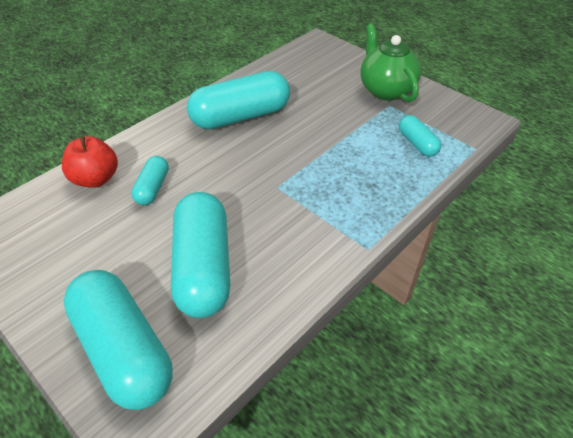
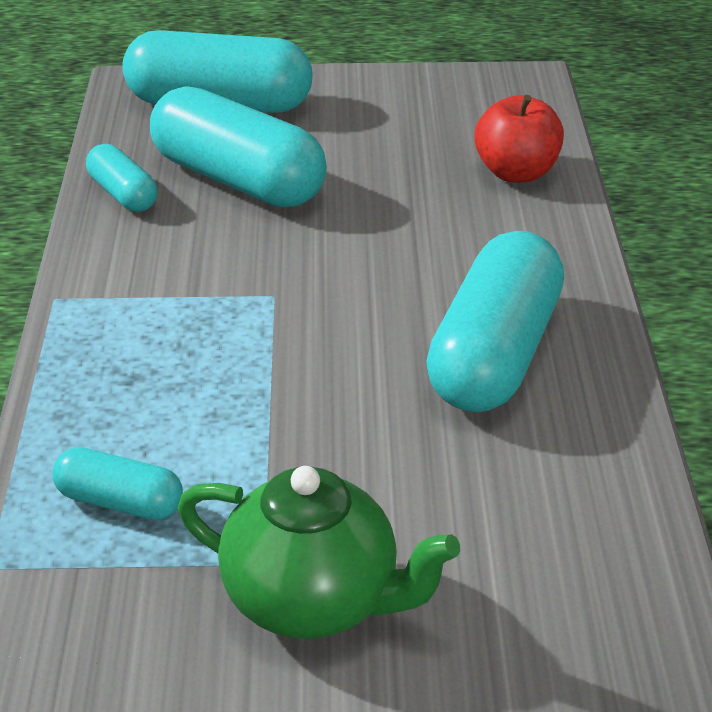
camera: 135 degrees right, 10 degrees down
(152, 188) = (431, 203): turquoise capsule -> turquoise capsule (123, 194)

